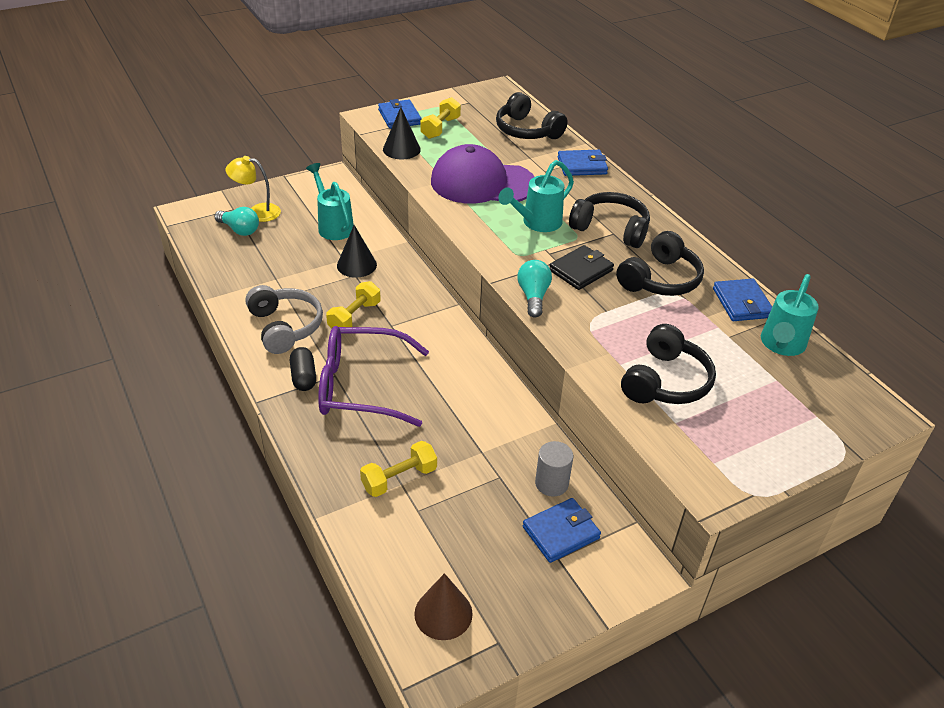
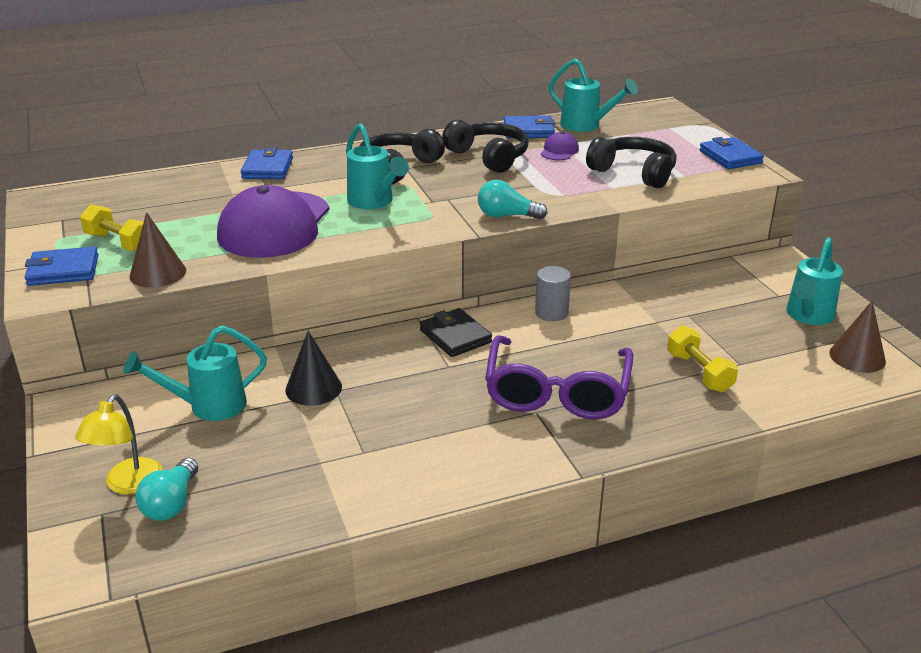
camera: 80 degrees left, 10 degrees down
(239, 230) = (171, 503): turquoise light bulb -> turquoise light bulb turned 150 degrees clockwise
(285, 327) = (434, 452): grey headphones -> none
(303, 377) = (537, 436): black capsule -> none
(354, 317) = (425, 393): yellow dumbbell -> none
(401, 149) = (158, 273): black cone -> brown cone
(517, 579) = (808, 316): none -> turquoise watering can
(527, 131) = (168, 190): black headphones -> none
(551, 483) = (693, 289): grey cylinder -> grey cylinder (551, 313)
(561, 532) = (750, 291): blue wallet -> blue wallet (730, 157)
(581, 270) = (466, 189): black wallet -> black wallet (455, 336)
(698, 326) = (559, 151): none -> purple cap

